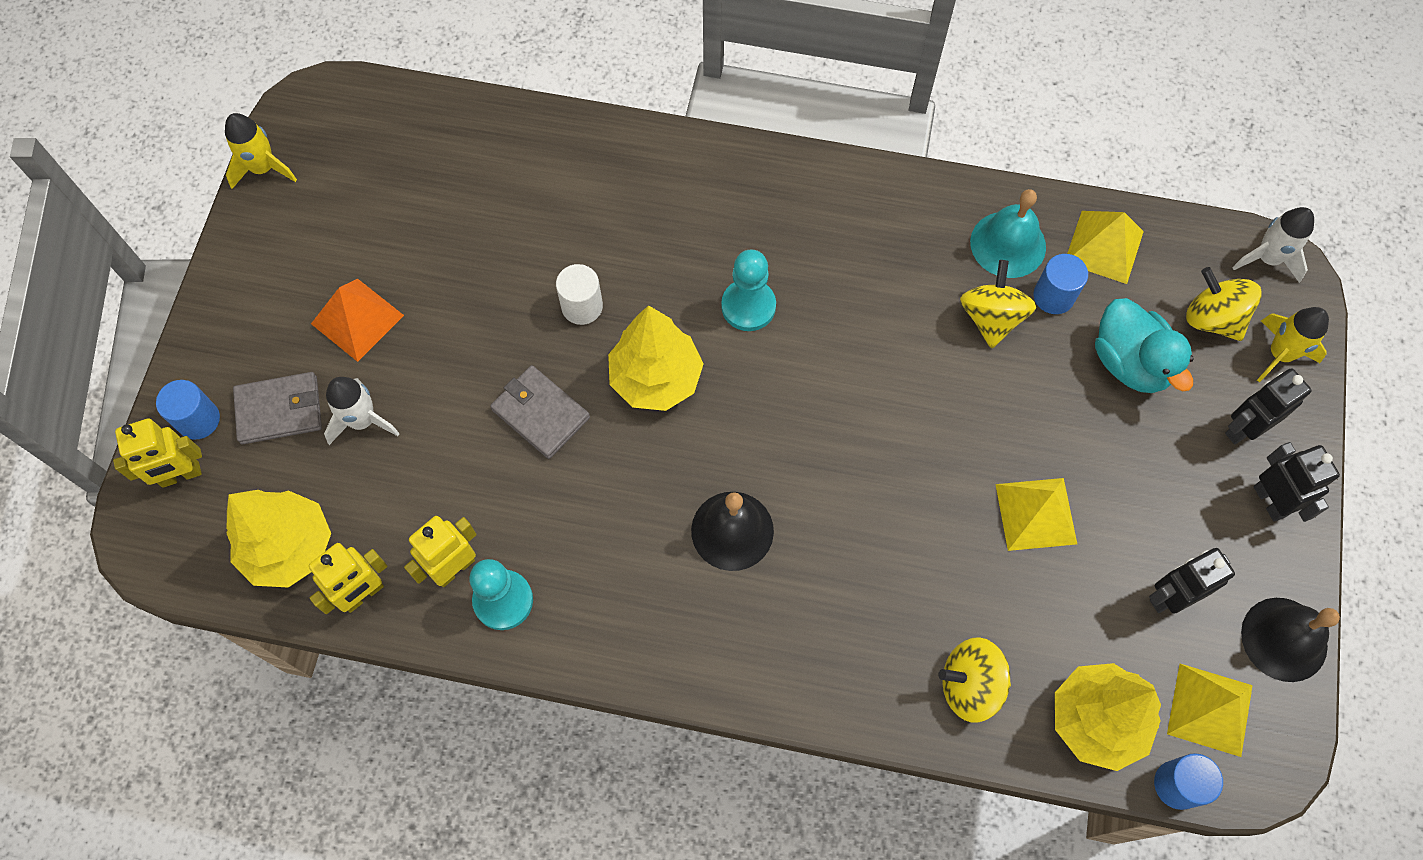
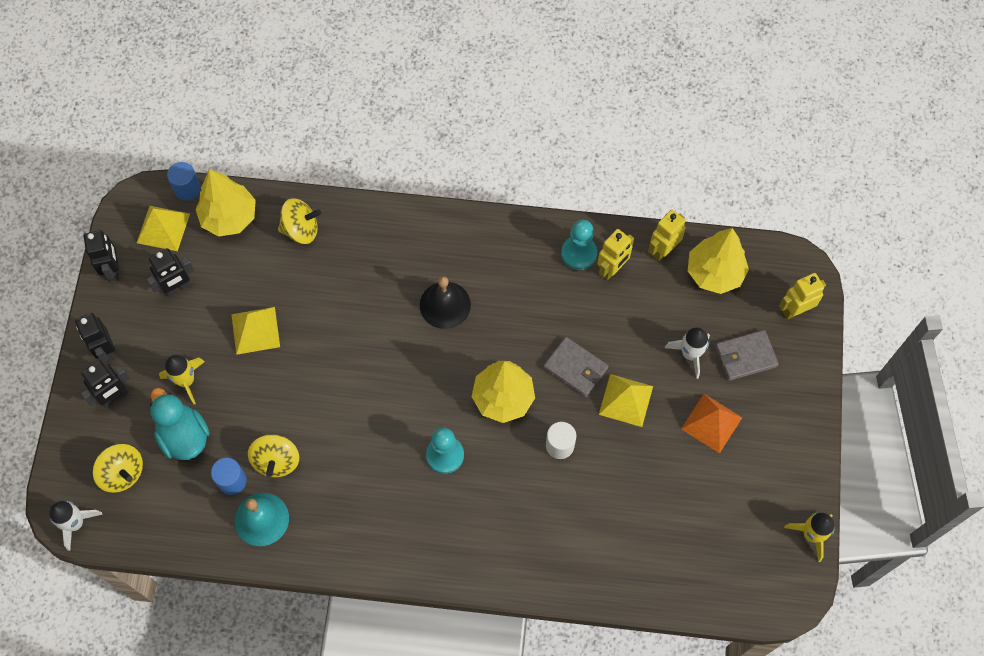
camera: 175 degrees right, 0 degrees up
(198, 420) = (796, 346): blue cylinder -> none
(1104, 247) = (192, 523): yellow pyramid -> yellow pyramid (625, 400)
(1279, 354) = (81, 451): yellow rocket -> yellow rocket (186, 381)
(1284, 639) = (113, 269): black bell -> black robot

